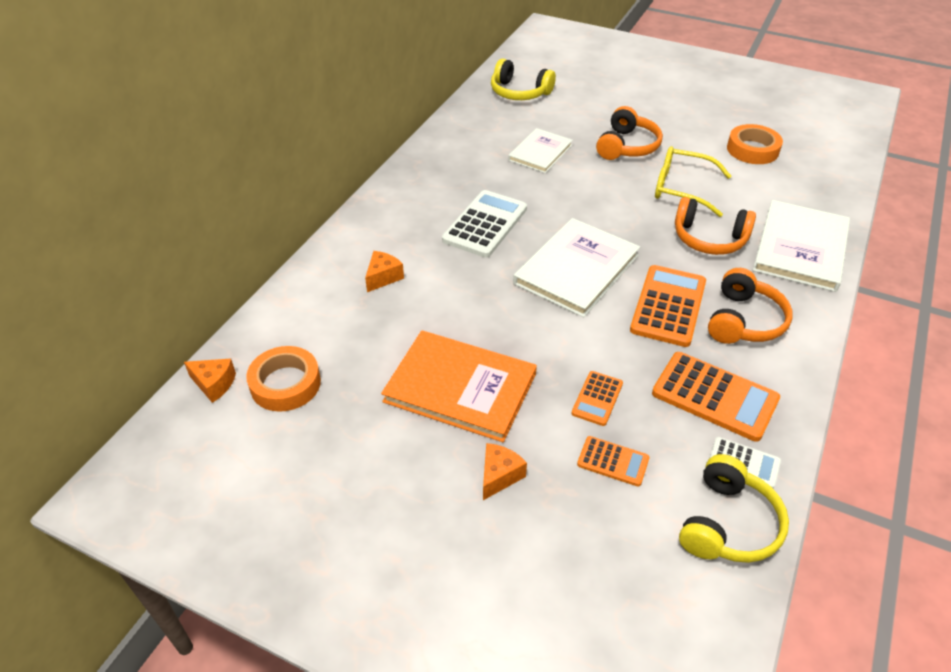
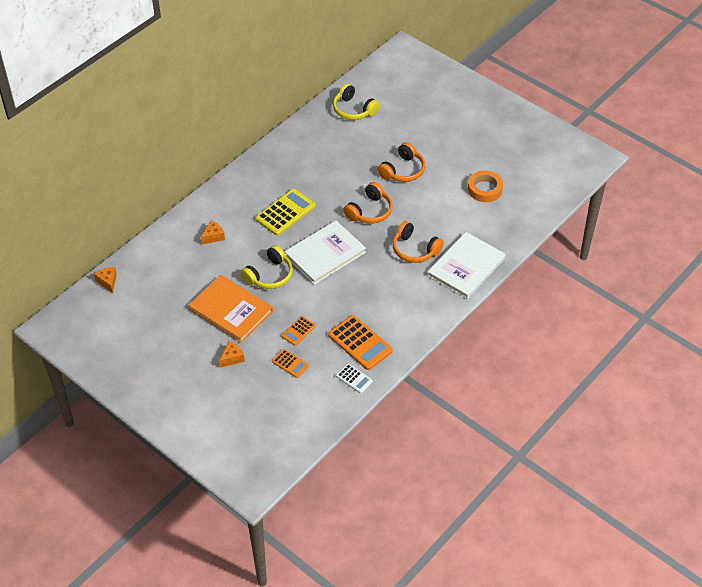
camera: 15 degrees right, 5 degrees up
(214, 384) = (108, 282): orange cheese -> orange cheese turned 150 degrees counterclockwise
(285, 384) = (143, 289): orange tape -> none
(485, 224) = (285, 213): white calculator -> yellow calculator
(540, 152) = (343, 165): white book -> none
(668, 306) = (365, 288): orange calculator -> none
(681, 188) = (419, 210): yellow glasses -> none
(728, 524) = (329, 403): yellow headphones -> yellow headphones (269, 275)
(744, 321) = (402, 305): orange headphones -> orange headphones (370, 211)

